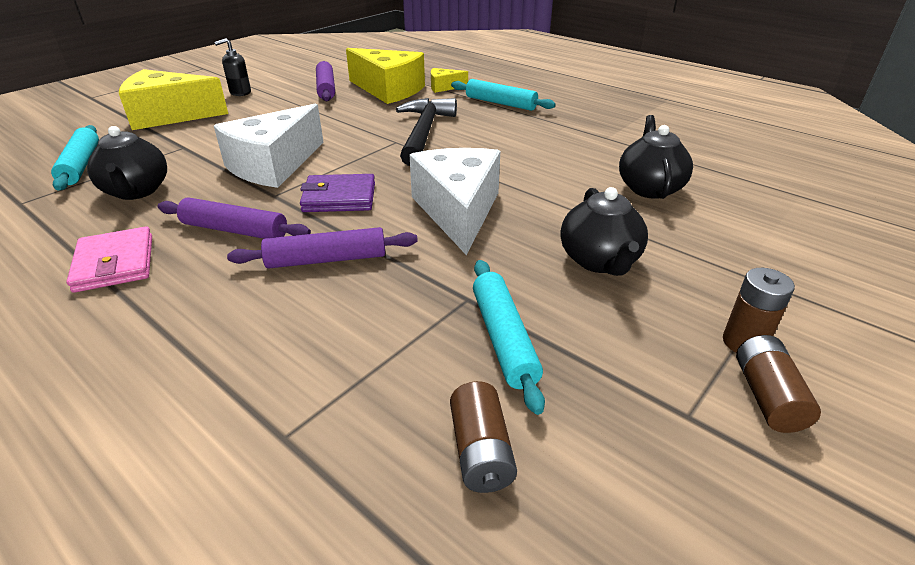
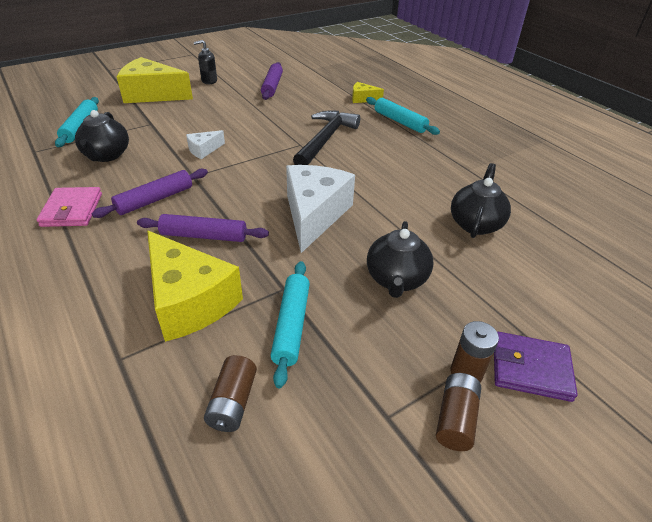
camera: 15 degrees right, 5 degrees up
(235, 230) = (155, 199): purple rolling pin -> purple rolling pin turned 75 degrees counterclockwise
(273, 165) = (204, 150): white cheese -> white cheese, size x0.47
(339, 197) = (236, 186): purple wallet -> purple wallet (530, 369)
(388, 90) = (318, 95): yellow cheese -> yellow cheese (189, 301)

